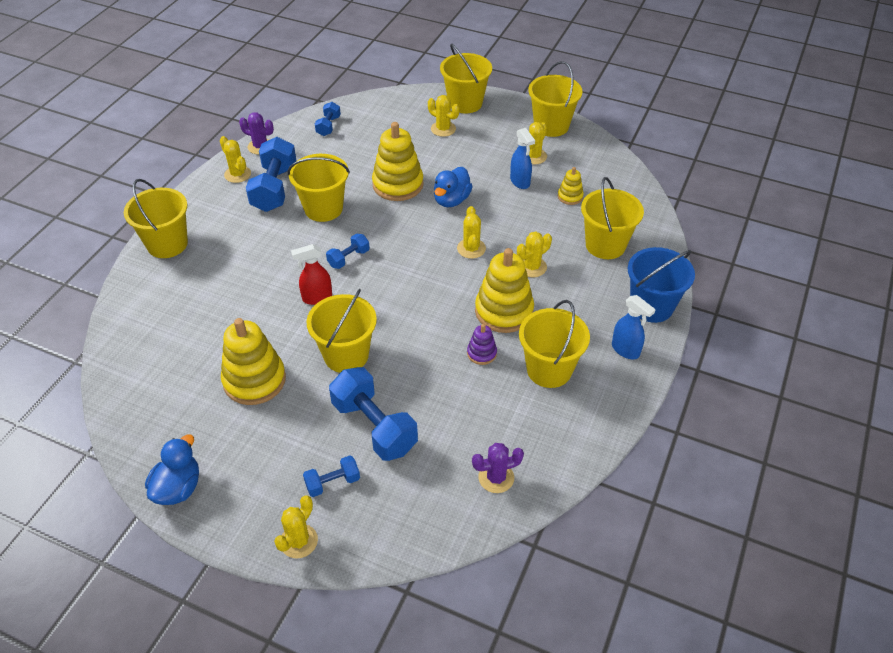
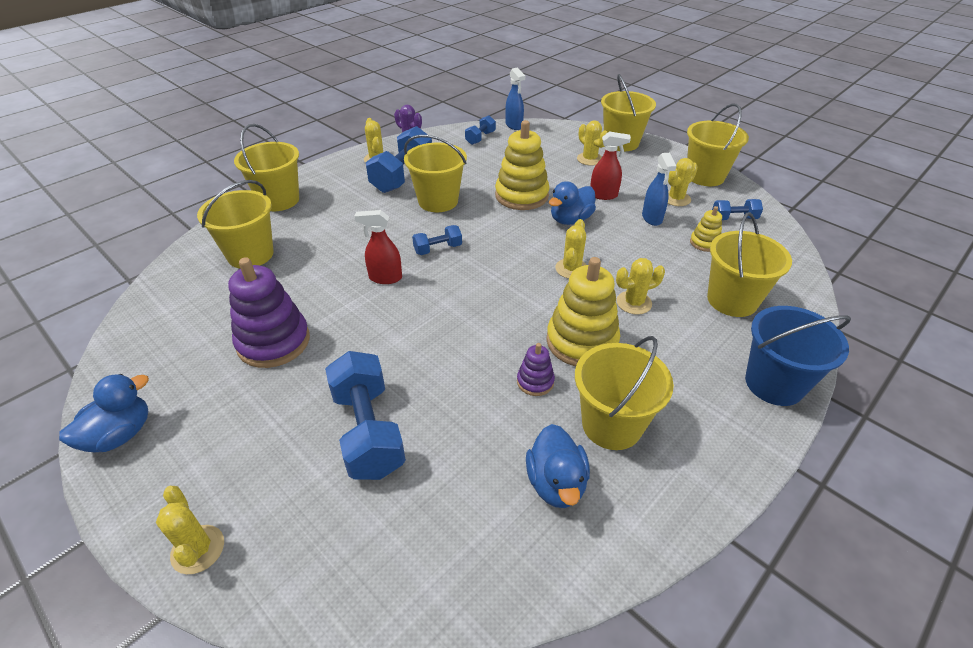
camera: 20 degrees right, 5 degrees down
(254, 380) = (273, 342): yellow stacking toy -> purple stacking toy
(299, 541) = (198, 549): yellow cactus -> yellow cactus turned 75 degrees counterclockwise
(332, 482) = (282, 485): blue dumbbell -> blue dumbbell (733, 218)
(346, 355) = (382, 342): yellow bucket -> yellow bucket (250, 254)
(471, 167) = (604, 195): none -> red spray bottle
(496, 478) = (484, 549): purple cactus -> none
(526, 421) = (556, 483): none -> blue duck
(625, 350) = (723, 429): blue spray bottle -> blue spray bottle (514, 125)

